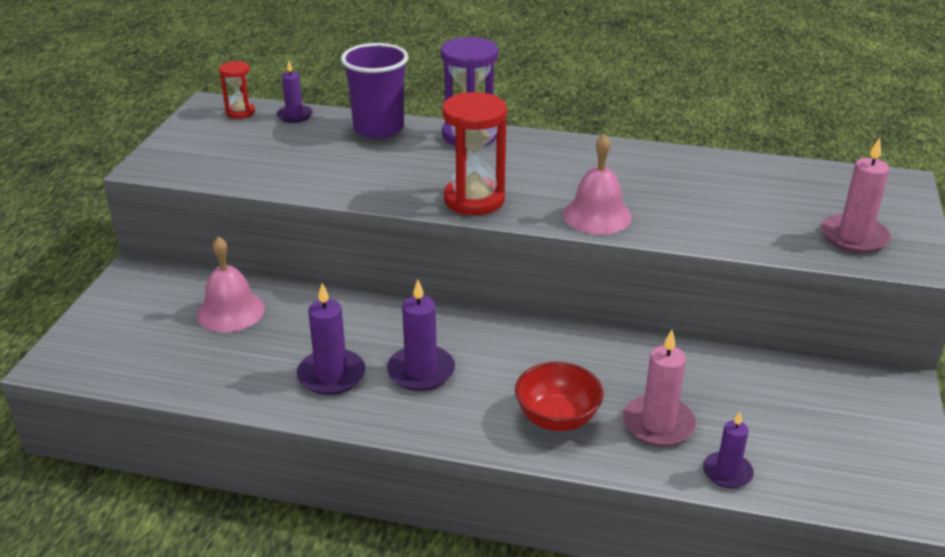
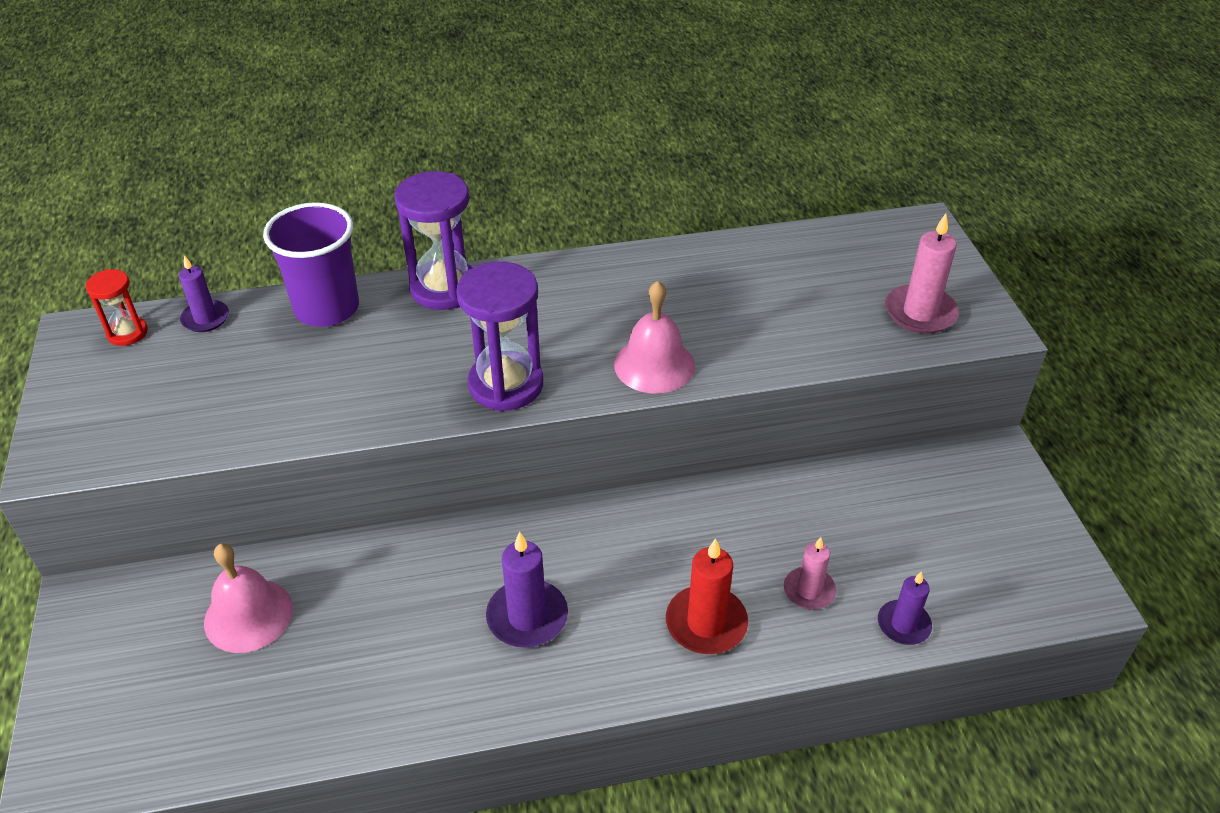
camera: 25 degrees left, 10 degrees up
(331, 375) = (427, 662): purple candle -> none
(474, 200) = (506, 385): red hourglass -> purple hourglass
(557, 418) = (706, 623): red bowl -> red candle
(658, 424) = (809, 590): pink candle -> pink candle, size x0.65

